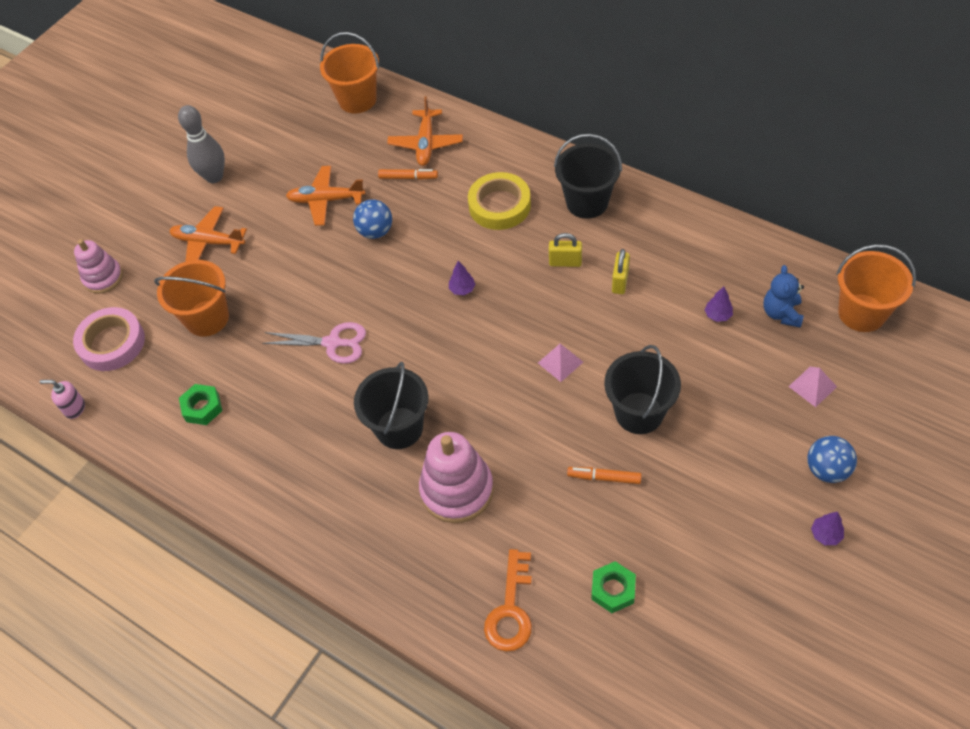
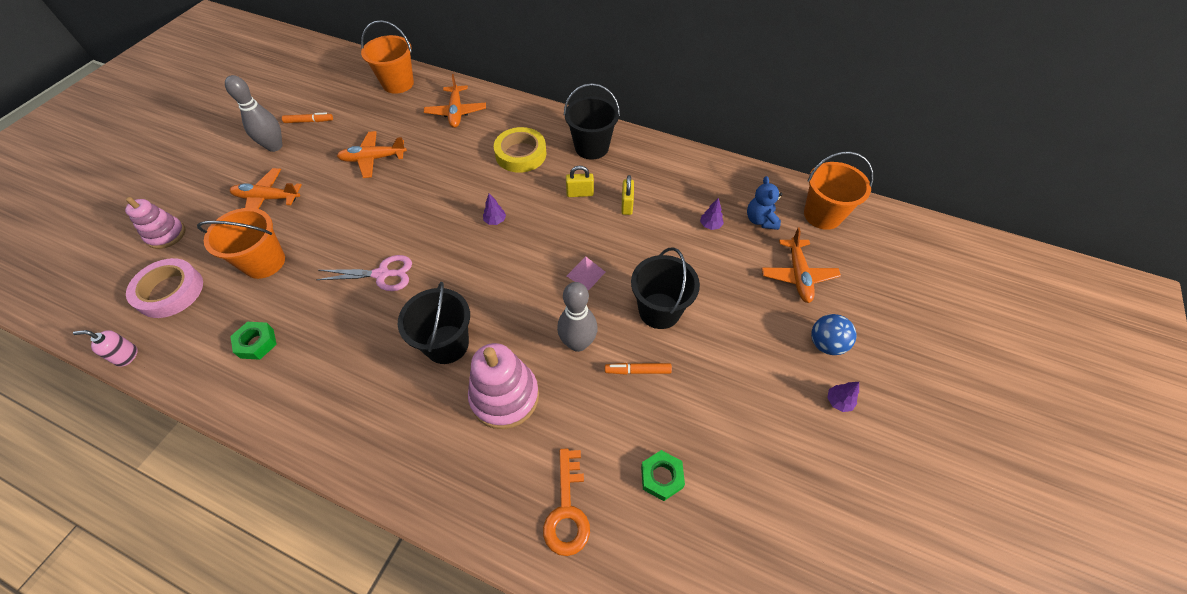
camera: 15 degrees left, 0 degrees up
(375, 231) = (417, 180): blue ball -> none
(408, 177) = (443, 137): orange marker -> orange marker (309, 121)
(542, 441) = (578, 343): none -> grey bowling pin
(812, 386) = (798, 275): pink pyramid -> orange plane

